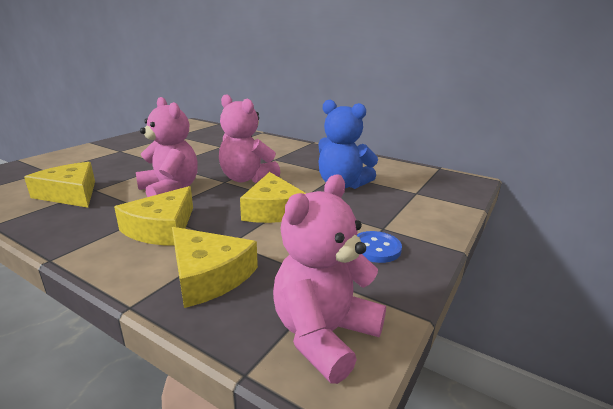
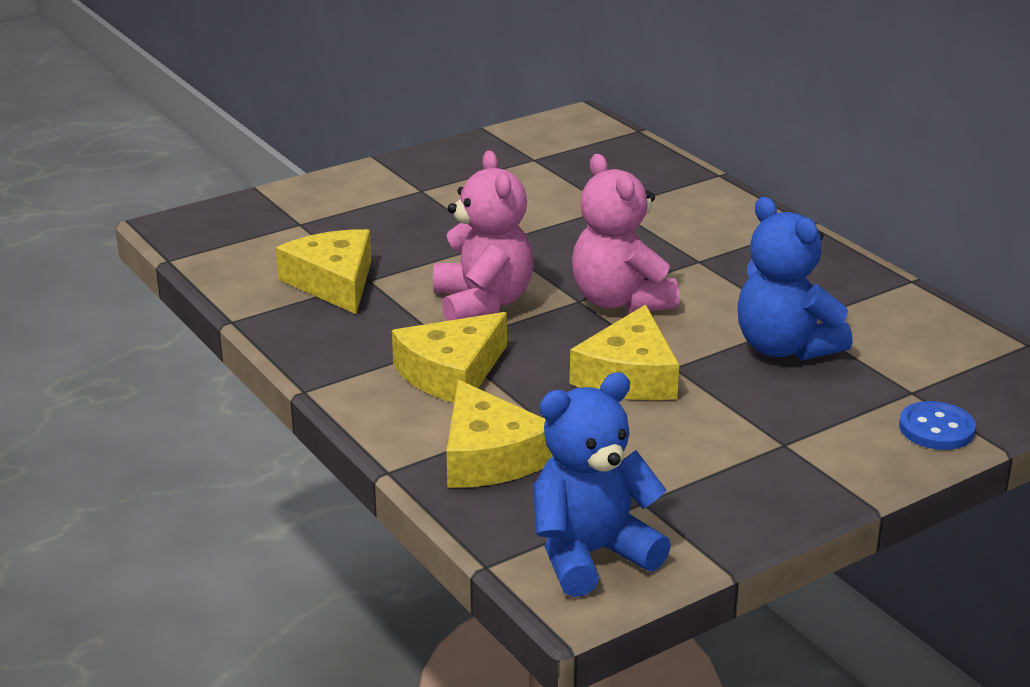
camera: 25 degrees right, 5 degrees up
(324, 335) = (590, 554): pink teddy bear -> blue teddy bear
(376, 248) = (742, 473): blue button -> blue button (936, 429)

